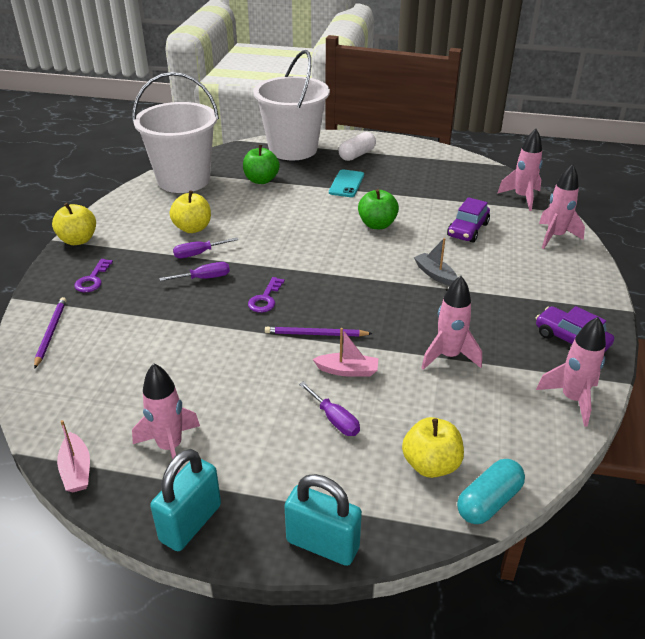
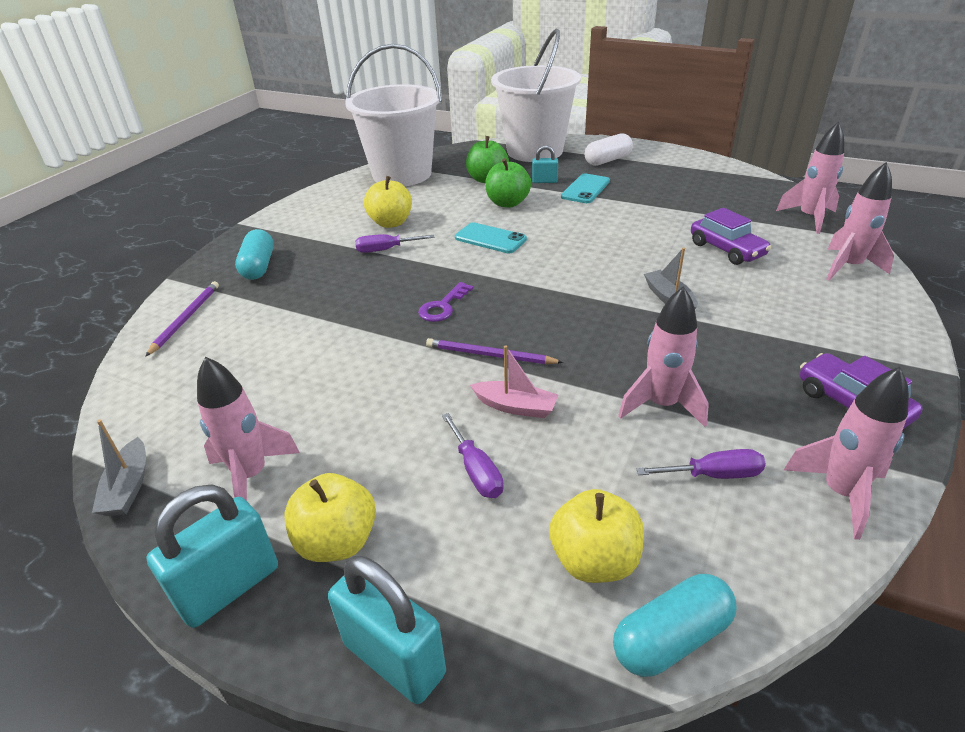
camera: 15 degrees right, 0 degrees up
(76, 470) = (128, 487): pink boat -> grey boat
(78, 240) = (264, 225): yellow apple -> yellow apple (337, 541)
(92, 279) = (258, 266): purple key -> turquoise capsule
(204, 278) = (381, 276): purple screwdriver -> purple screwdriver (713, 475)
(283, 236) = (490, 238): none -> turquoise phone
(310, 179) = (544, 181): none -> turquoise padlock
(377, 225) = (609, 235): green apple -> green apple (507, 203)
(467, 230) = (726, 250): purple car -> purple car turned 75 degrees counterclockwise

